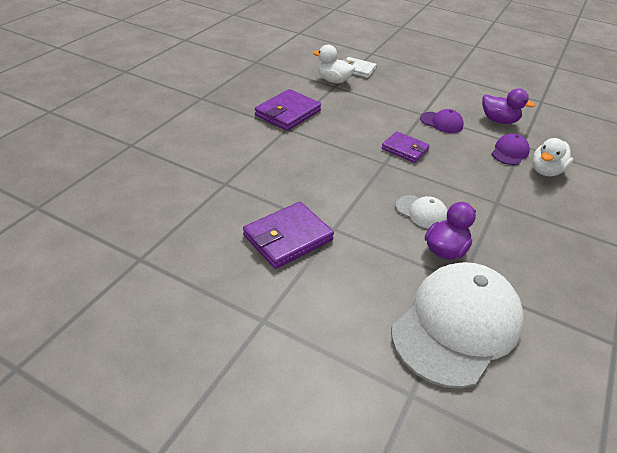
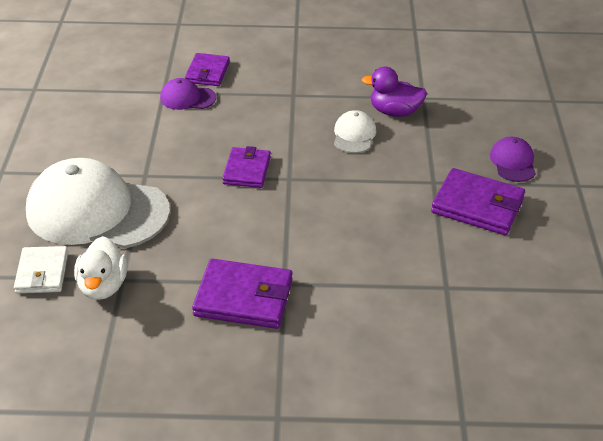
camera: 115 degrees left, 0 degrees up
(441, 122) = (157, 155): purple cap -> purple cap (513, 162)
(457, 325) = (473, 92): white cap -> white cap (97, 211)
(498, 120) = (115, 114): purple duck -> none
(546, 171) = (207, 72): white duck -> purple wallet

